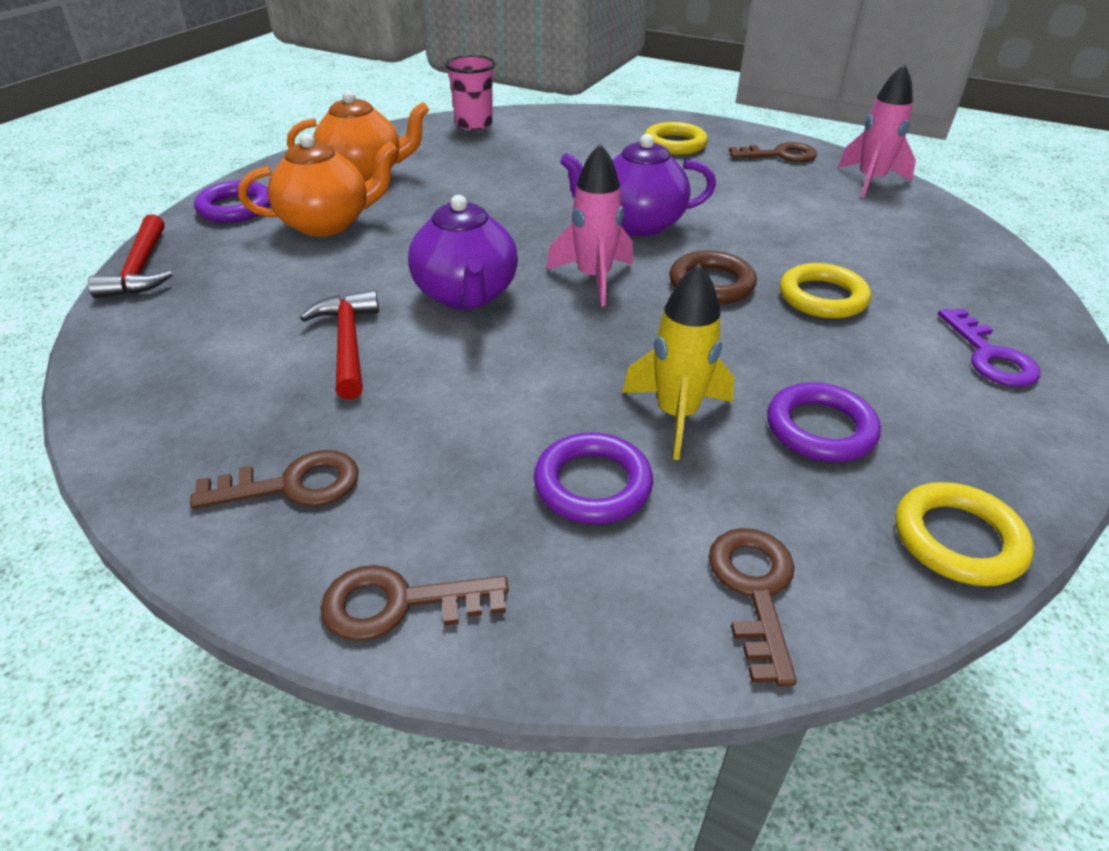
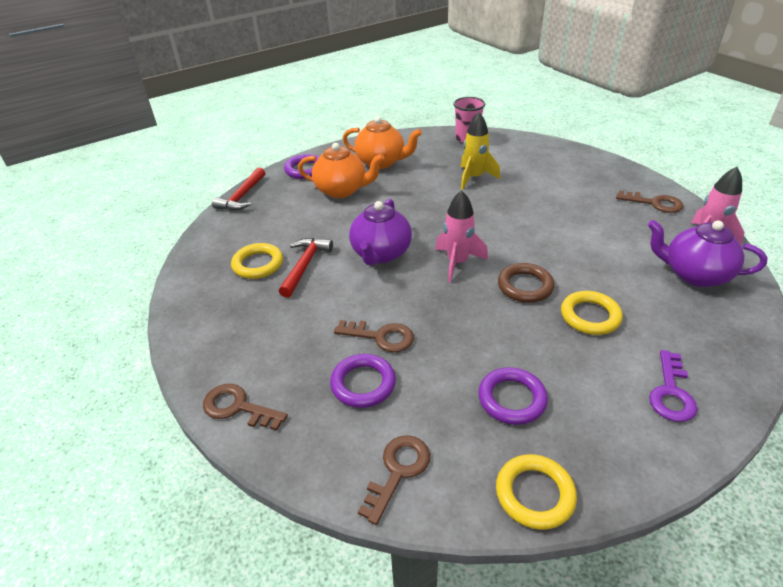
camera: 30 degrees right, 0 degrees up
(293, 485) = (234, 333): brown key -> brown key (381, 337)
(636, 224) = (512, 233): purple teapot -> purple teapot (694, 274)
(674, 144) = (585, 179): yellow ring -> yellow ring (258, 264)
(676, 415) = (436, 362): yellow rocket -> yellow rocket (474, 178)

